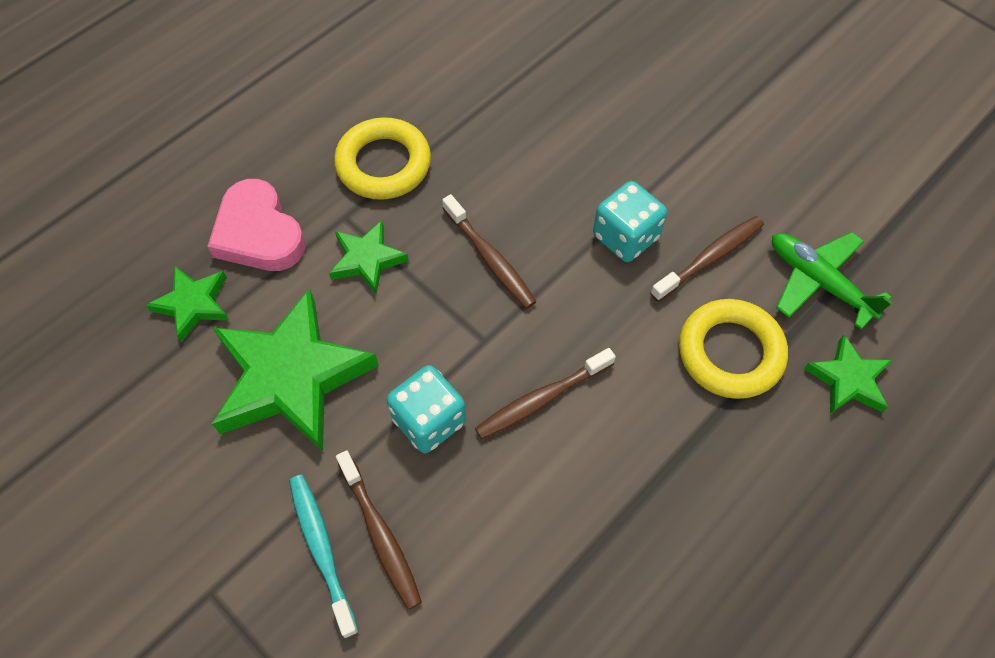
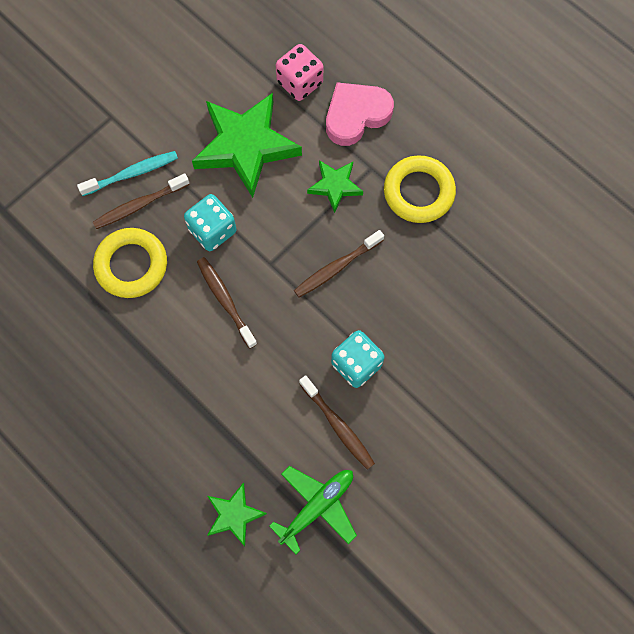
camera: 90 degrees right, 10 degrees up
(193, 304) = (300, 82): green star -> pink dice
(730, 352) = (258, 432): yellow ring -> yellow ring (131, 265)

